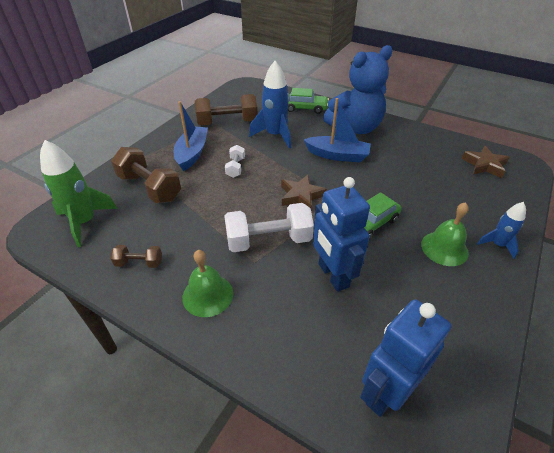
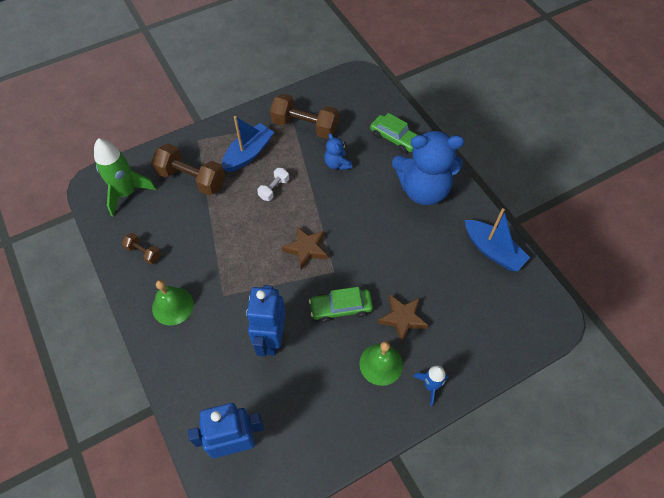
camera: 30 degrees right, 15 degrees up
(150, 187) = (191, 179): brown dumbbell -> brown dumbbell turned 45 degrees counterclockwise
(269, 240) = (247, 281): white dumbbell -> none
(275, 135) = (337, 164): blue rocket -> blue teddy bear
(337, 155) = (376, 217): blue boat -> blue boat (492, 251)
(484, 165) = (511, 300): brown star -> brown star (402, 318)

